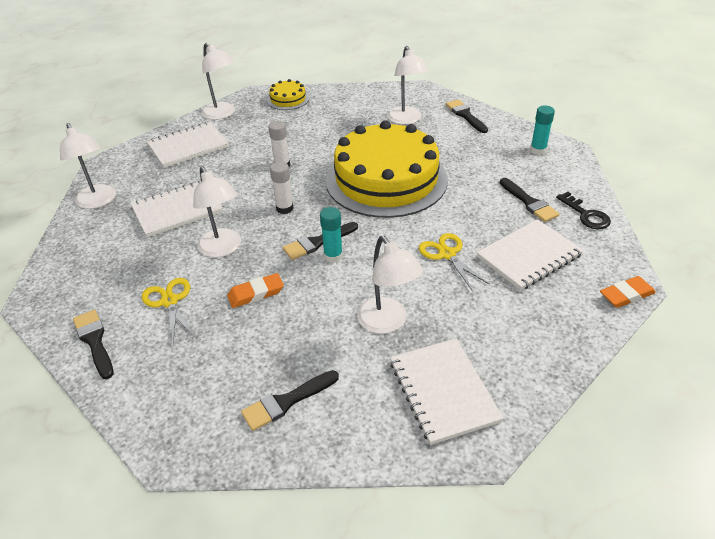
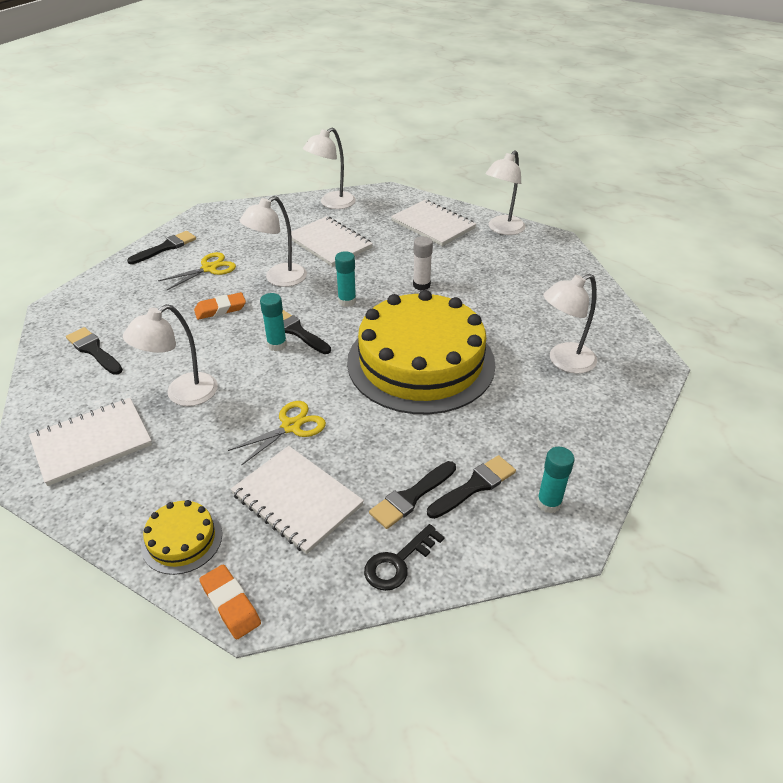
camera: 75 degrees right, 0 degrees up
(256, 293) = (220, 309): orange eraser -> orange eraser turned 75 degrees counterclockwise
(284, 208) = (347, 301): white glue stick -> turquoise glue stick
(288, 99) = (559, 263): yellow cake -> yellow cake (182, 540)
(465, 115) = (608, 417): black brush -> black brush (474, 486)

